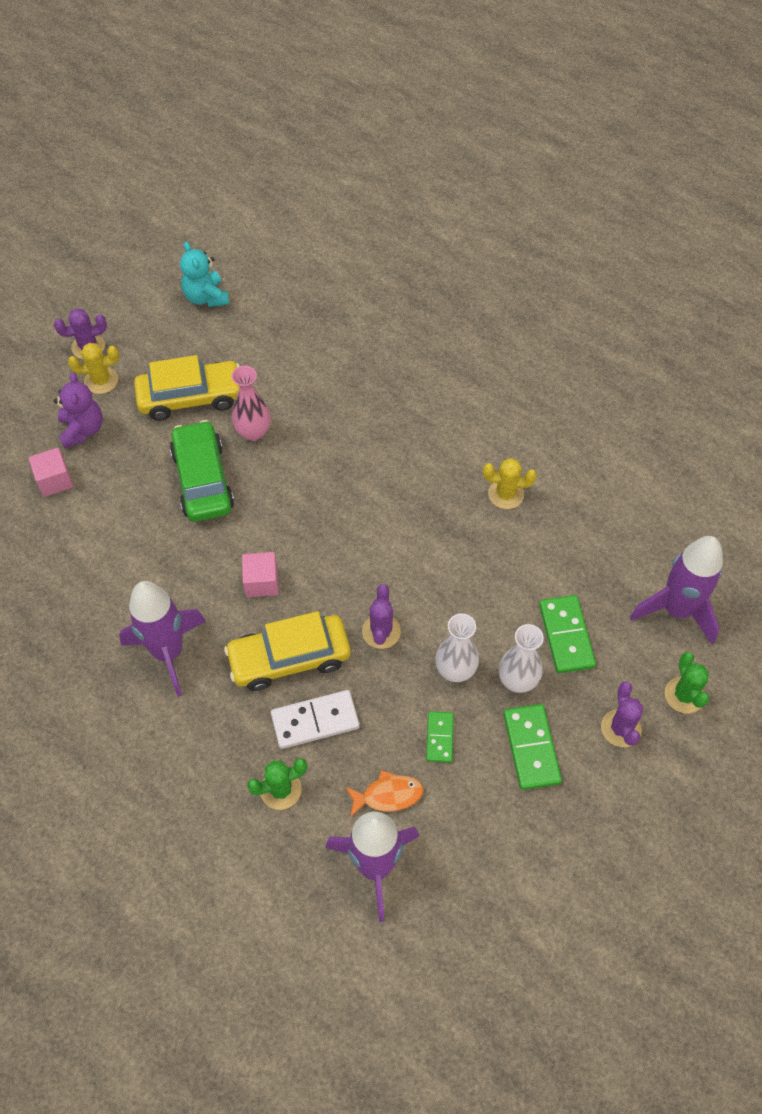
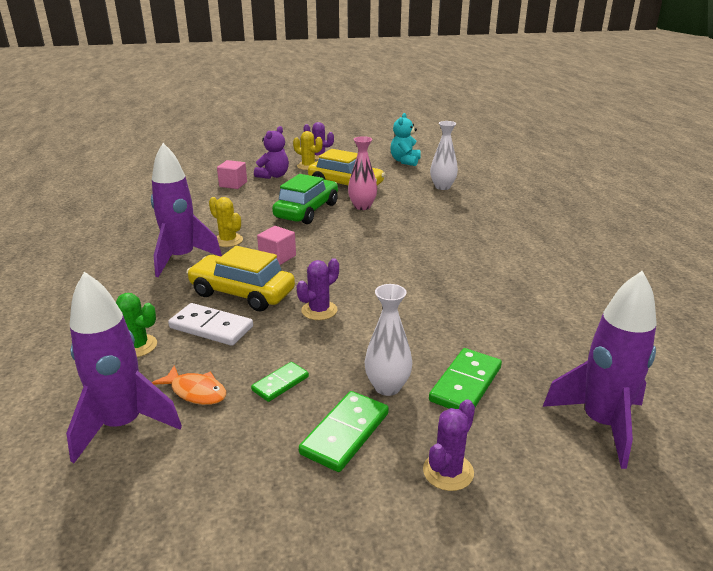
camera: 40 degrees right, 30 degrees down
(455, 670) = (345, 355): white vase -> white vase (442, 187)
(506, 494) = (505, 292): yellow cactus -> yellow cactus (228, 240)
(684, 695) = (547, 488): green cactus -> none

